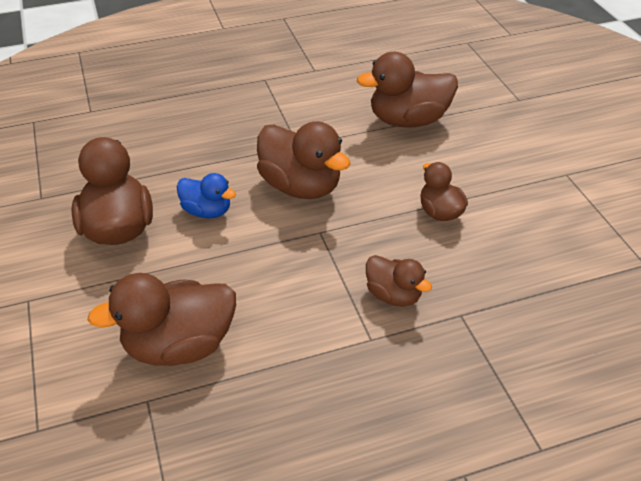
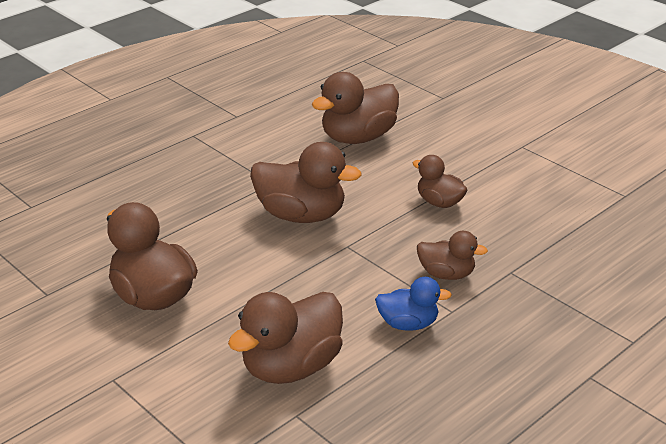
camera: 25 degrees left, 10 degrees down
(207, 211) = (229, 259): blue duck -> blue duck (408, 324)

